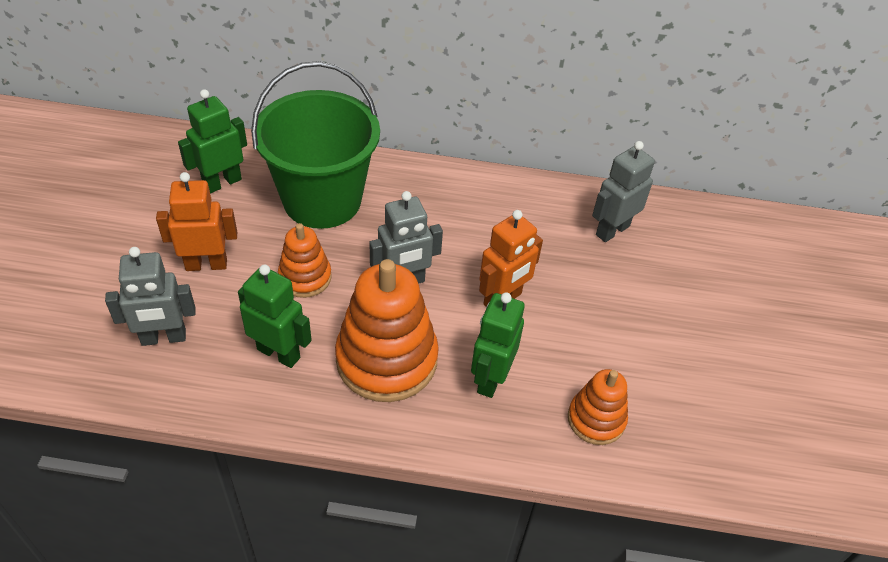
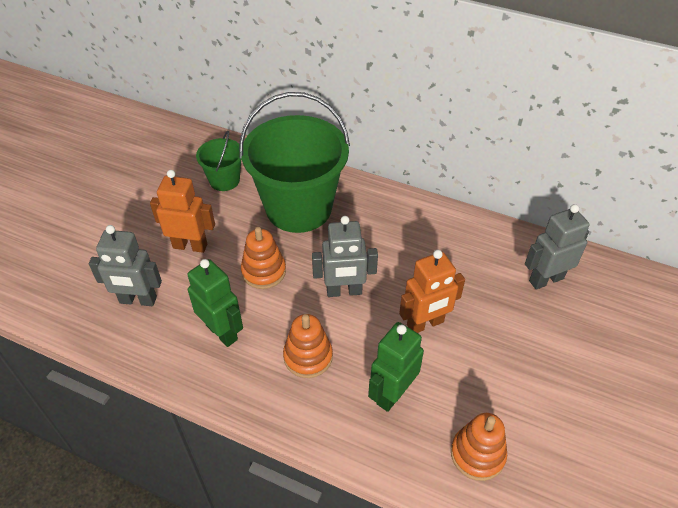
camera: 20 degrees right, 0 degrees up
(222, 182) = (224, 180): green robot -> green bucket
(386, 359) = (308, 357): orange stacking toy -> orange stacking toy, size x0.56

